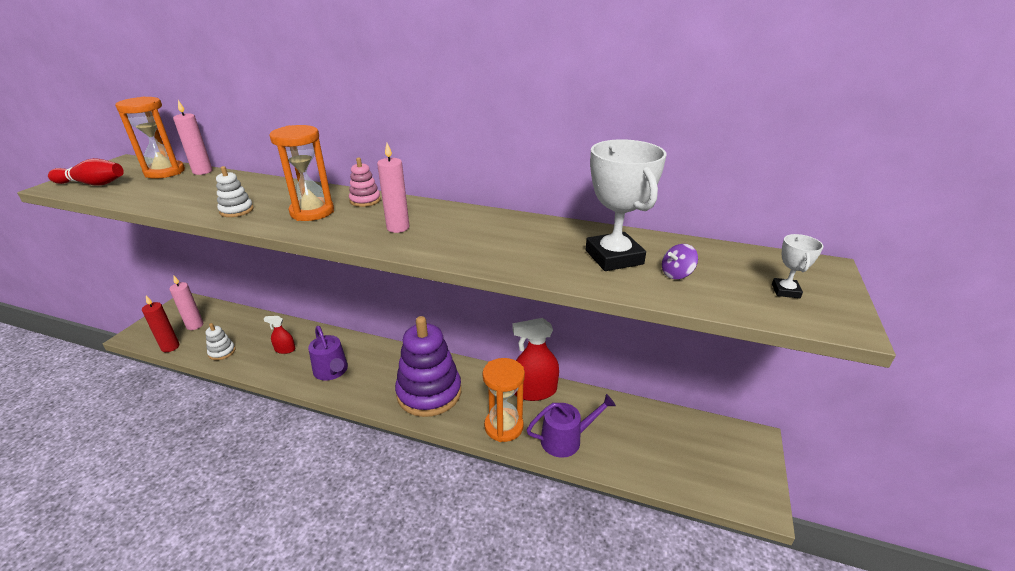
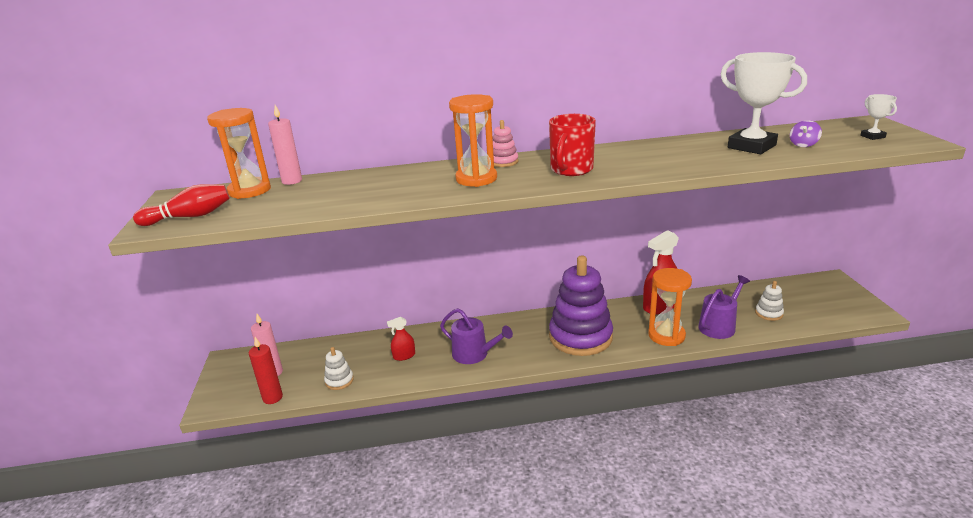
camera: 25 degrees left, 5 degrees down
(236, 210) = (404, 195): white stacking toy -> white stacking toy (769, 313)
(398, 228) = (571, 170): pink candle -> red mug

